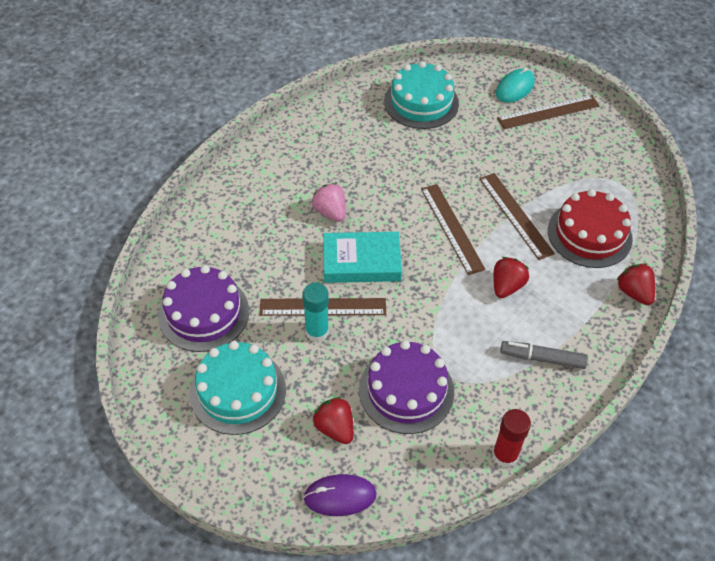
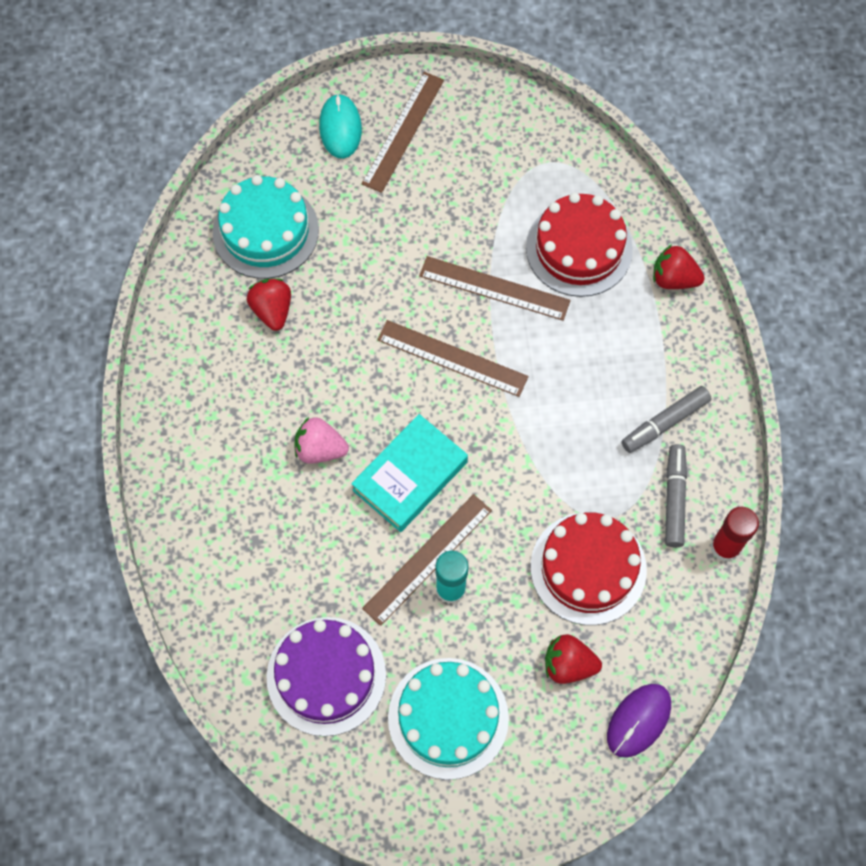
camera: 45 degrees left, 15 degrees up
(406, 390) = (588, 568): purple cake -> red cake
(502, 401) = (674, 498): none -> grey marker
(506, 286) = (564, 376): red strawberry -> red strawberry (272, 310)

